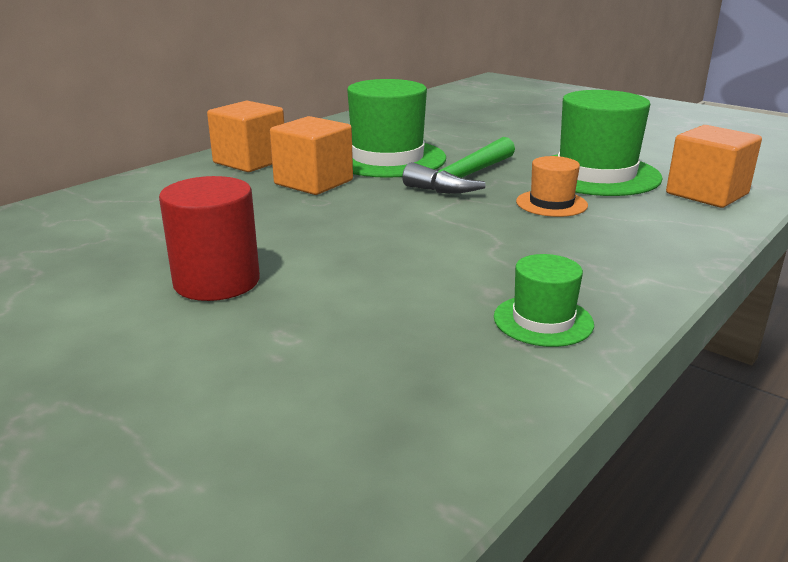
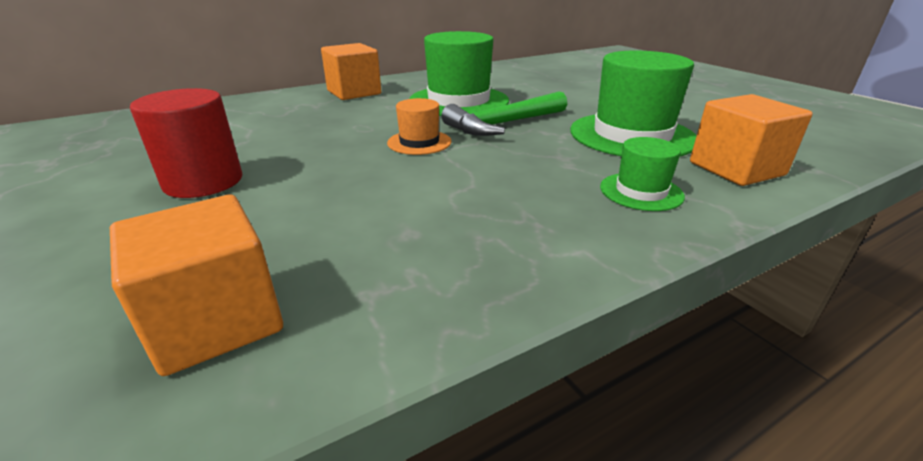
camera: 20 degrees right, 5 degrees up
(313, 182) = (379, 113): orange cube -> orange cube (216, 321)
(543, 320) = (421, 277): green hat -> green hat (641, 191)
(551, 203) = (560, 156): orange hat -> orange hat (419, 142)

